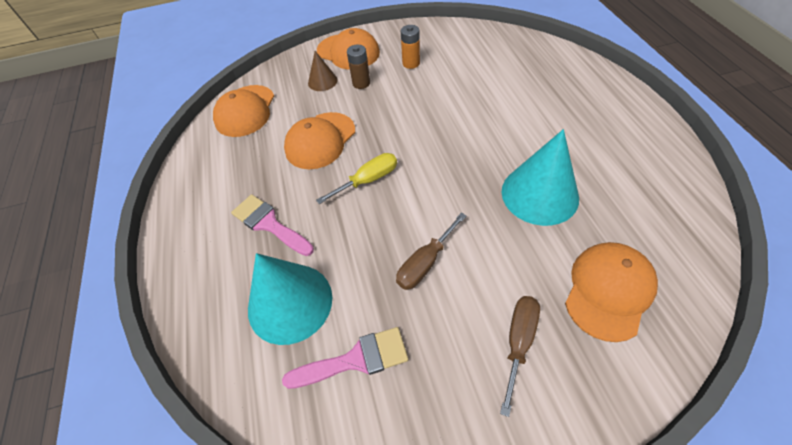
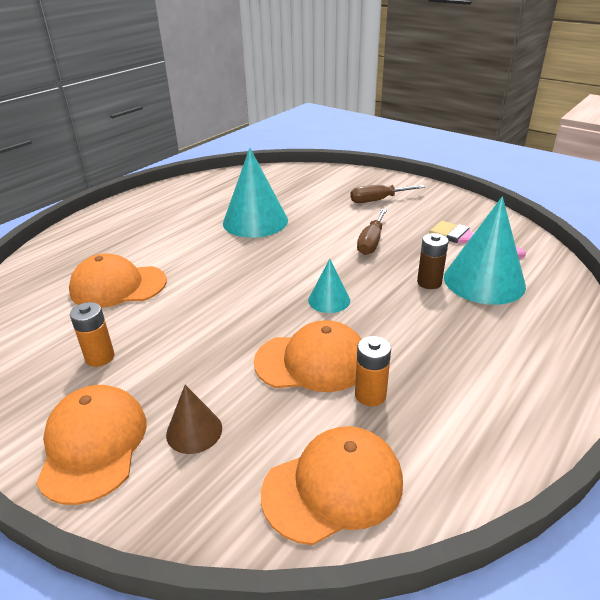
camera: 130 degrees left, 20 degrees down
(269, 224) = (449, 333): pink brush -> none
(271, 151) = (370, 395): none -> orange battery
(361, 83) = (174, 384): brown battery -> brown battery (429, 282)
(368, 180) = (329, 300): yellow screwdriver -> turquoise cone
(425, 263) = (371, 242): brown screwdriver -> brown screwdriver turned 105 degrees clockwise
(608, 291) = (310, 187): orange cap -> orange cap (118, 286)

